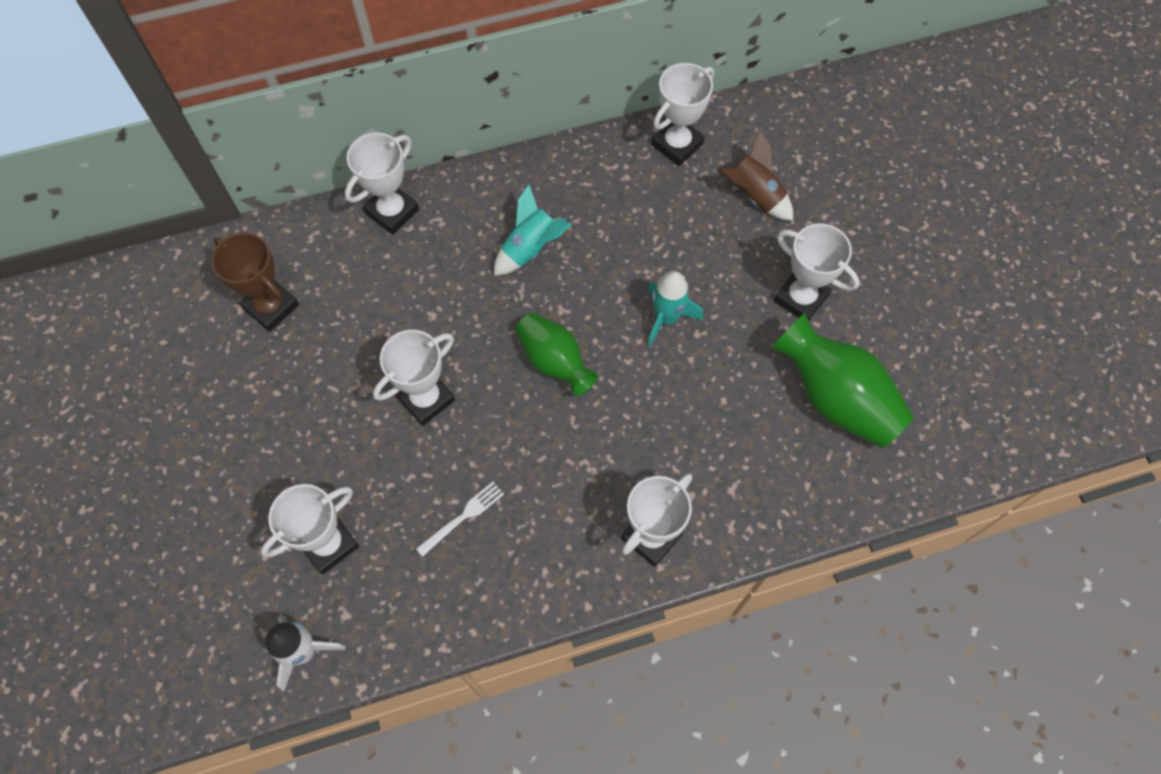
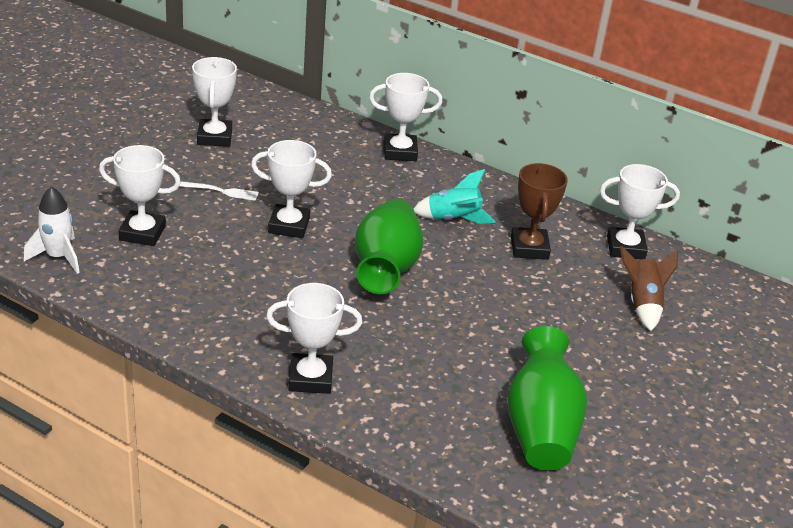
camera: 45 degrees right, 30 degrees down
(271, 306) = (275, 137): brown trophy -> brown trophy (529, 248)
(463, 516) = (224, 281): white fork -> white fork (222, 191)
(554, 361) = (385, 268): green vase -> green vase, size x1.52
(666, 318) = (487, 306): turquoise rocket -> none
(800, 298) = (596, 368): white trophy -> white trophy (214, 137)

